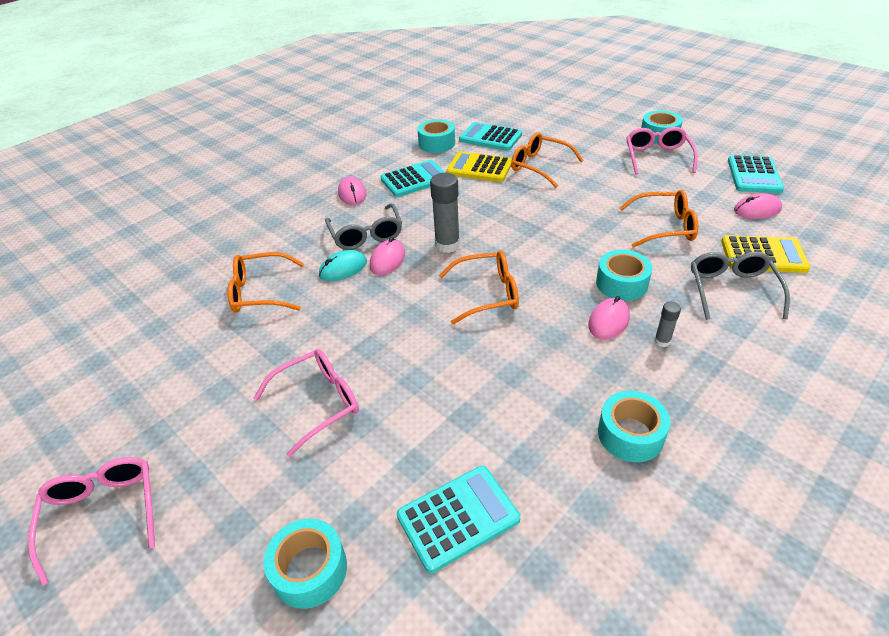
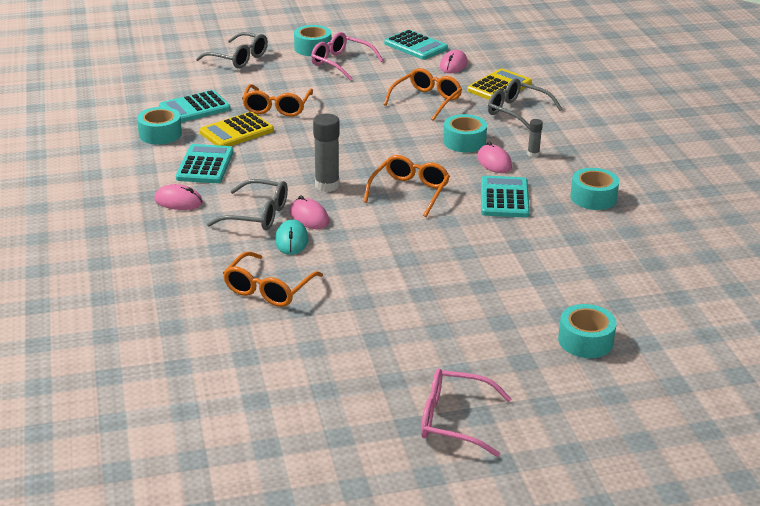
camera: 60 degrees left, 10 degrees down
(318, 402) = (442, 297): pink glasses -> none
(458, 518) = (596, 276): turquoise calculator -> turquoise calculator (504, 198)
(539, 166) = (277, 108): orange glasses -> orange glasses turned 60 degrees counterclockwise
(589, 117) = (239, 58): none -> grey glasses

